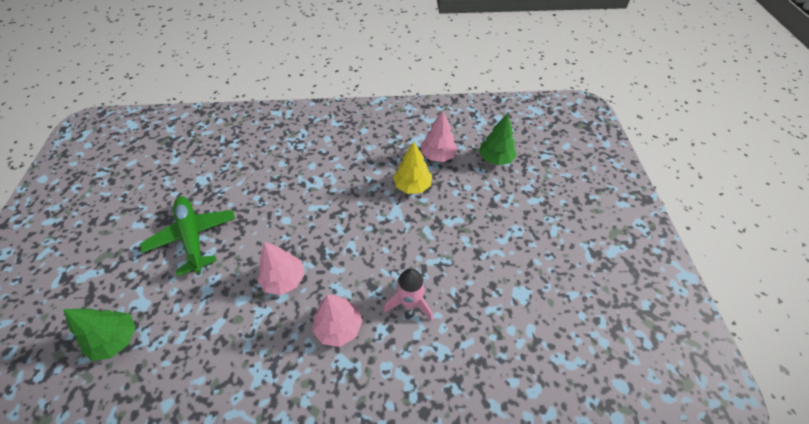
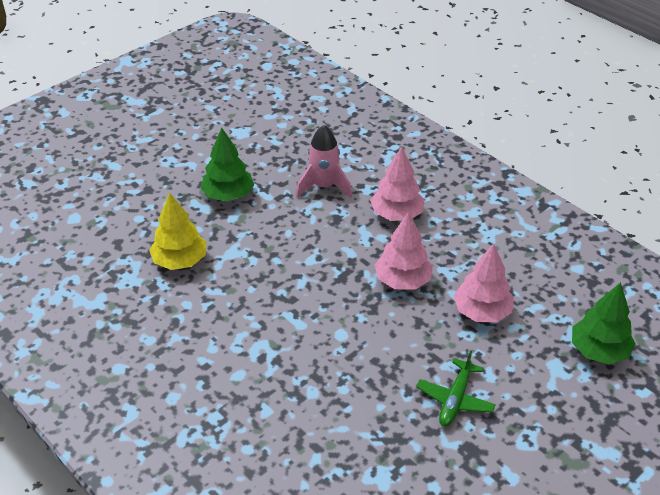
camera: 130 degrees left, 10 degrees down
(193, 237) = (455, 399): green plane -> green plane, size x0.58
(438, 155) = (106, 266): pink tree -> pink tree (482, 312)
(495, 158) = (68, 217): green tree -> green tree (228, 195)

